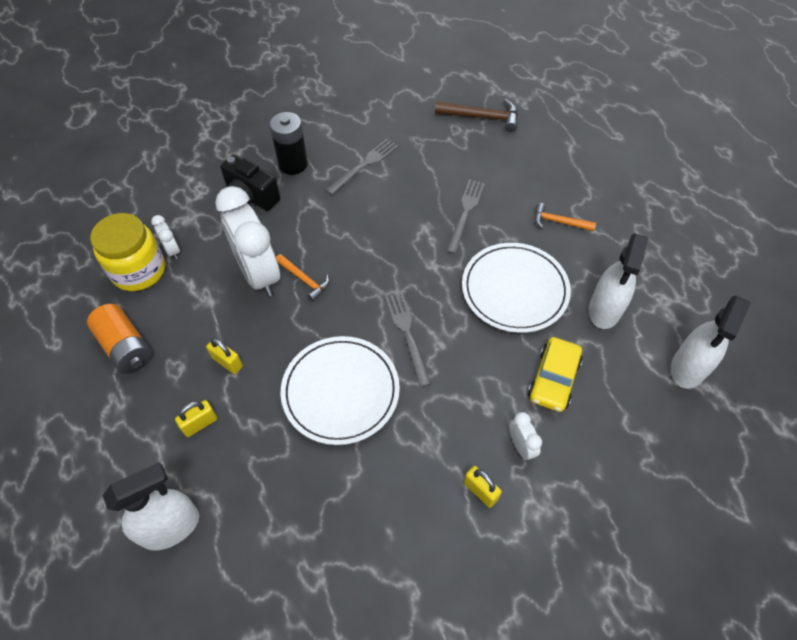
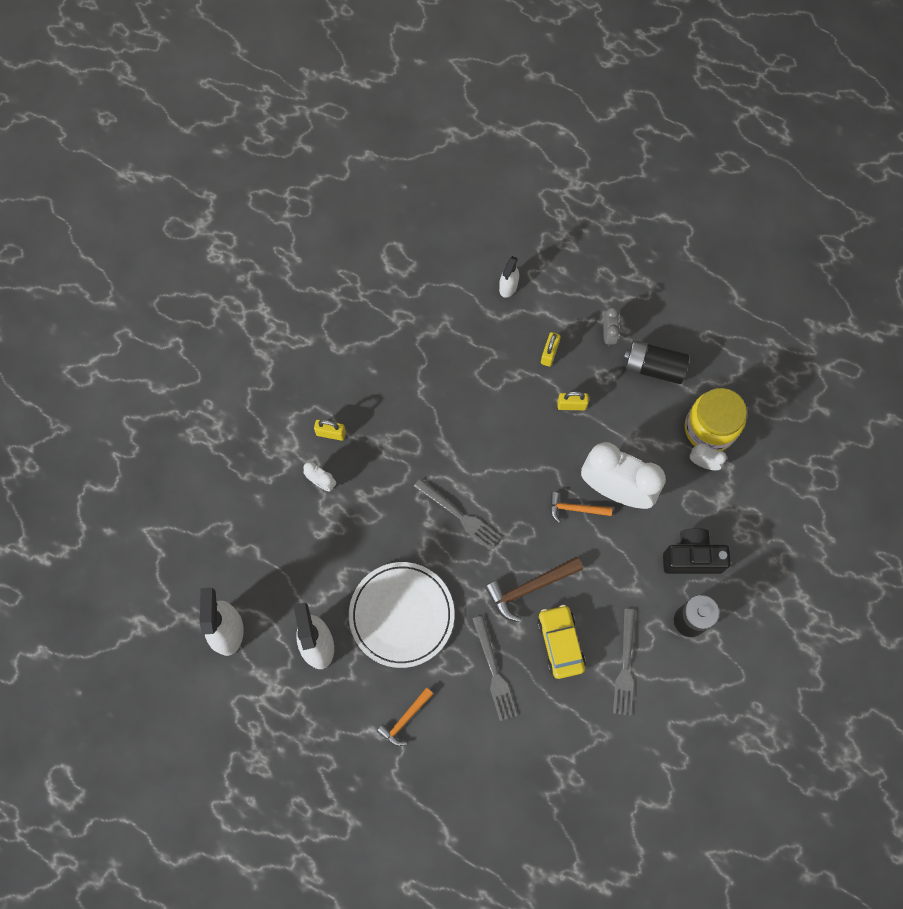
camera: 145 degrees right, 15 degrees up
(126, 347) = (653, 367): orange battery -> black battery
(130, 403) = (608, 334): none -> grey clock
(171, 527) = (508, 287): white spray bottle -> white spray bottle, size x0.58
(340, 391) = (474, 438): white plate -> none
(482, 117) = (560, 817): brown hammer -> brown hammer (530, 588)
(553, 379) = (326, 551): yellow car -> yellow car (560, 643)
(559, 222) = (405, 719): orange hammer -> orange hammer turned 150 degrees clockwise

